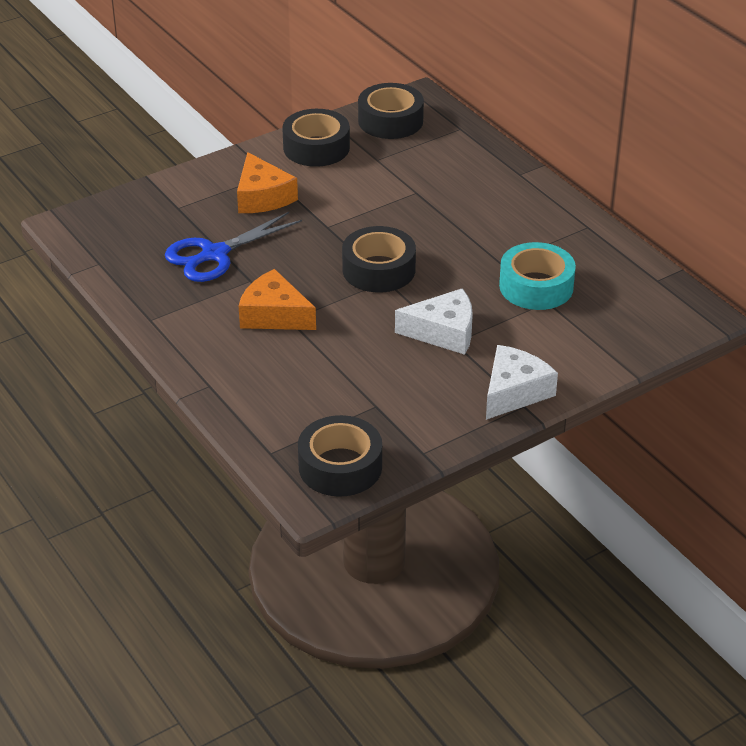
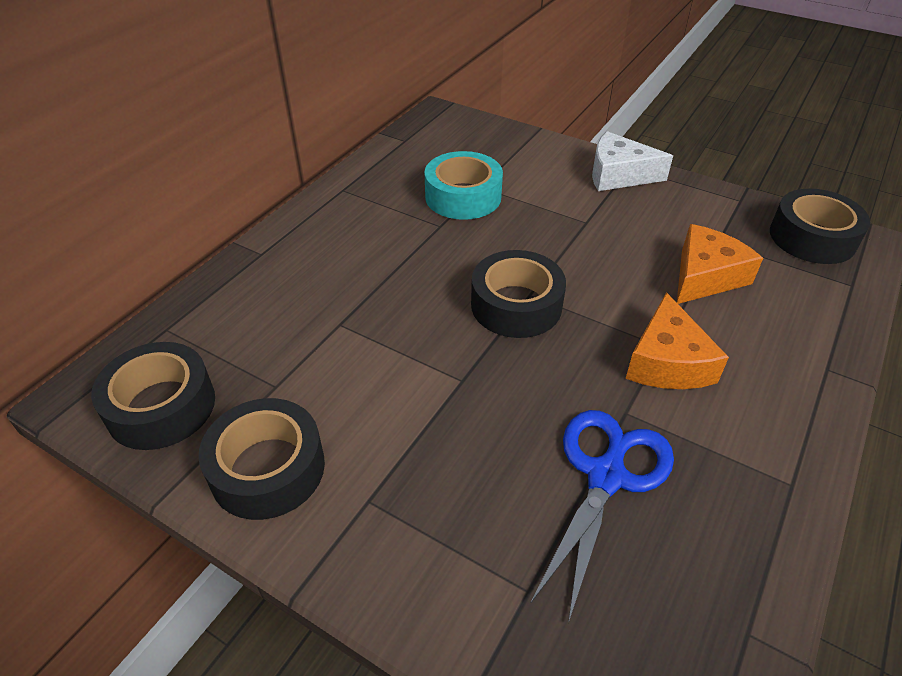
camera: 115 degrees left, 5 degrees up
(215, 254) = (606, 476): blue scissors -> blue scissors turned 90 degrees counterclockwise
(262, 197) = (434, 482): orange cheese -> orange cheese (705, 276)
(443, 332) = (579, 231): white cheese -> none

